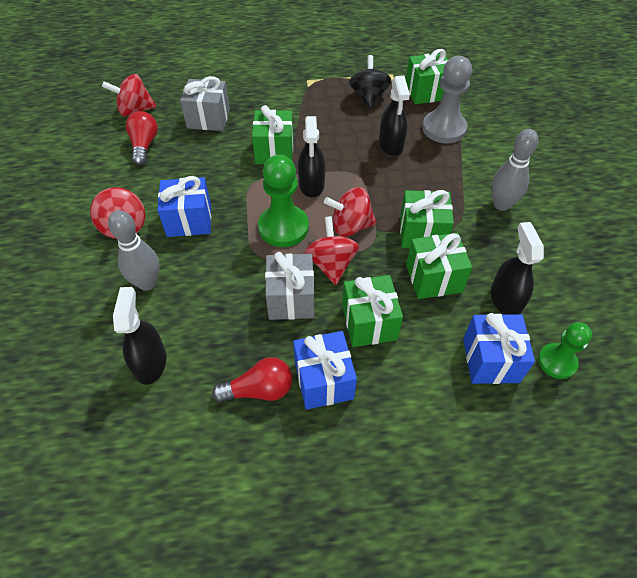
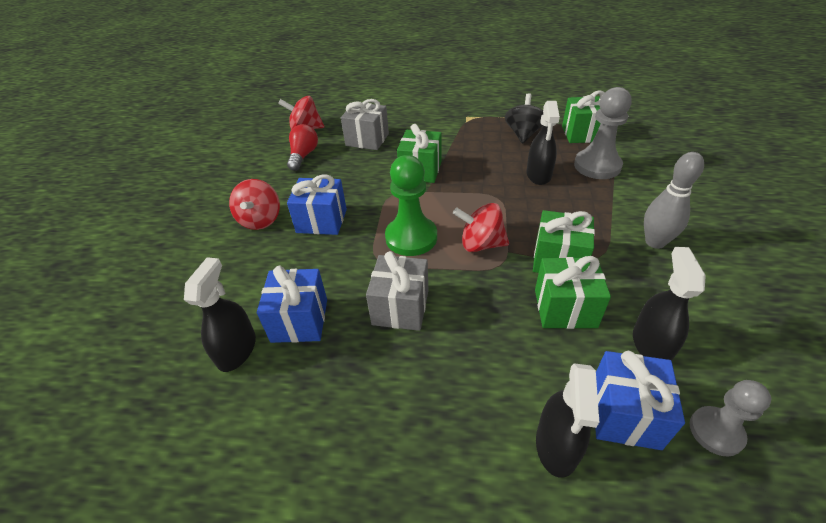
camera: 15 degrees right, 10 degrees down
(147, 283) = (263, 272): grey bowling pin -> none
(259, 390) = (339, 399): red light bulb -> none
(311, 184) = (449, 202): black spray bottle -> black spray bottle (557, 445)
(324, 380) = (414, 402): blue gift -> blue gift (299, 320)
(331, 264) = (452, 278): red spinning top -> none
(369, 322) = (481, 345): green gift -> none
(557, 362) = (716, 432): green pawn -> grey pawn

